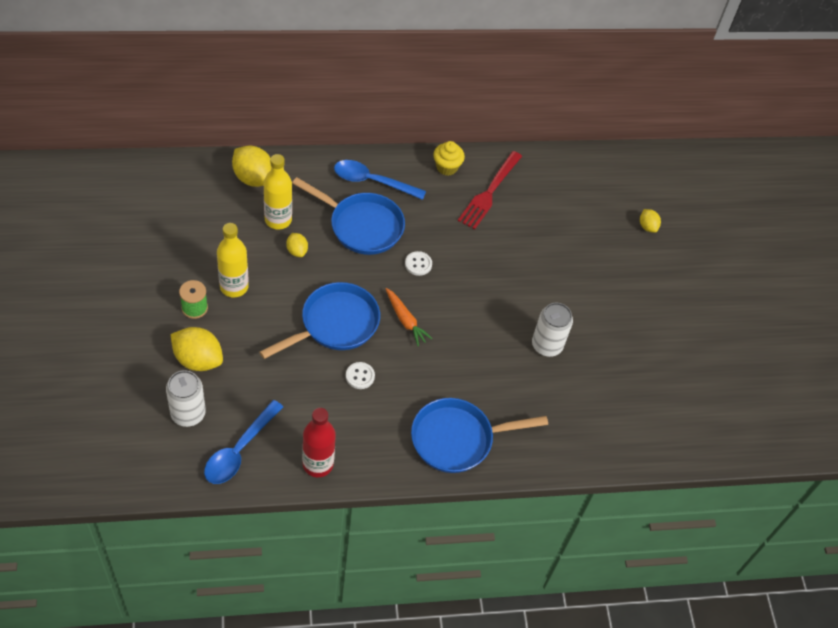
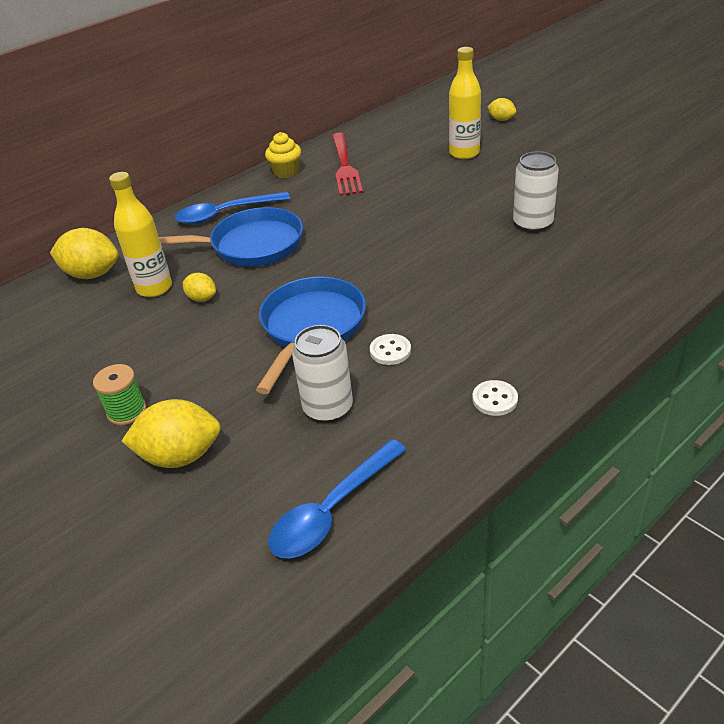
camera: 25 degrees left, 15 degrees down
(188, 413) = (222, 519): white can -> white can (328, 408)
(234, 287) = (158, 365): yellow bottle -> yellow bottle (464, 153)
(239, 450) = (332, 510): blue spoon -> blue spoon turned 45 degrees clockwise
(318, 464) = (443, 457): red bottle -> none
(405, 320) = (380, 283): orange carrot -> none
(418, 264) = (340, 240): white button -> white button (495, 399)
(457, 439) = (555, 335): blue pan -> none

